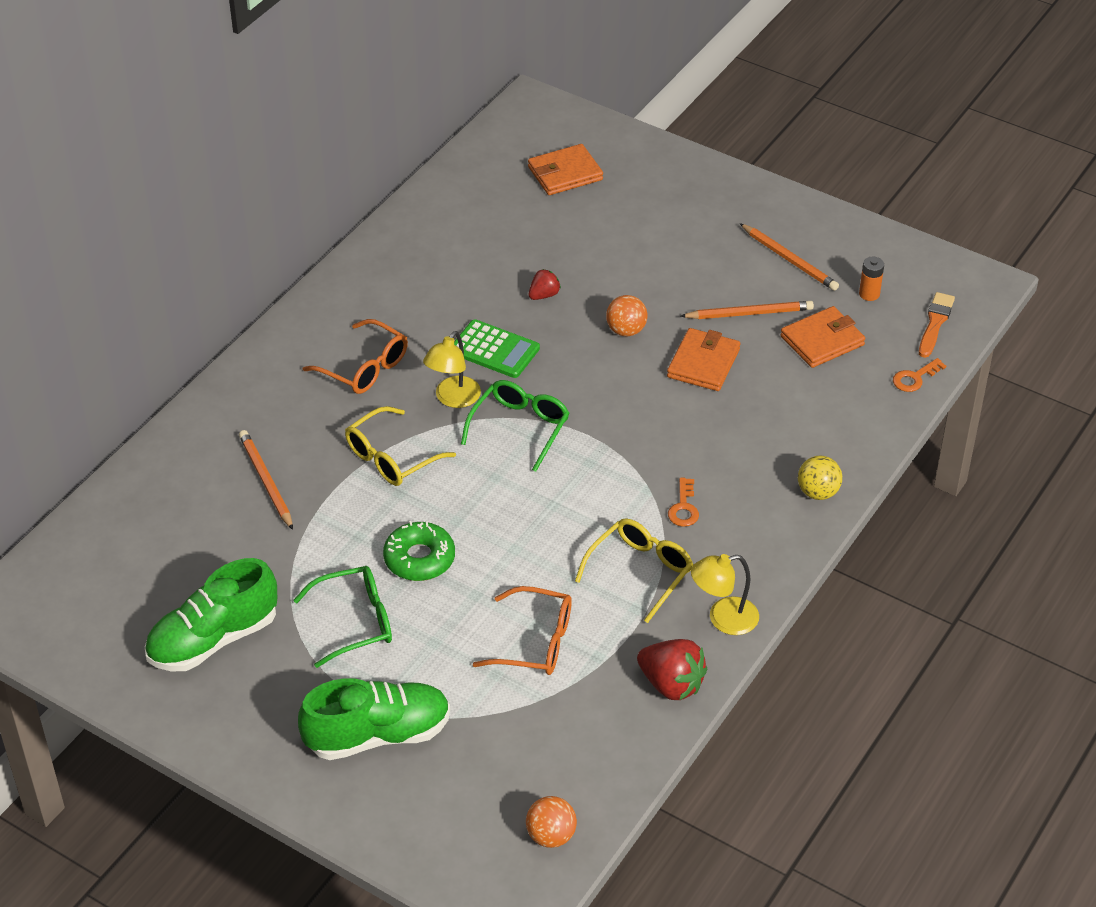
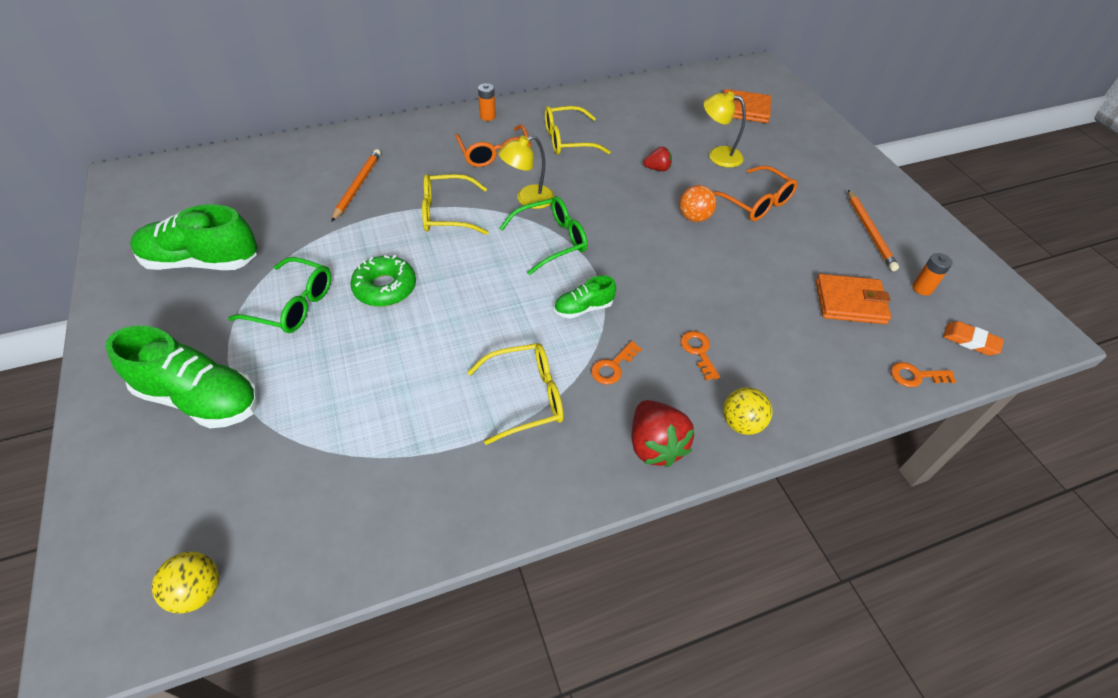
camera: 35 degrees right, 5 degrees up
(305, 327) = (487, 116): none -> orange battery
(421, 310) = (567, 140): none -> yellow glasses
(494, 350) = (588, 184): green calculator -> none
(535, 642) = (388, 402): orange glasses -> orange glasses (756, 203)
(551, 836) = (198, 591): orange ball -> yellow ball
(612, 474) = (583, 308): none -> green shoe
(671, 684) = (448, 516): red strawberry -> red strawberry (655, 445)
(703, 363) = (733, 268): orange wallet -> none
(723, 619) = (552, 485): yellow lamp -> yellow lamp (718, 155)
(739, 455) = (698, 351): none -> orange key
(749, 313) = (803, 252): orange pencil -> none
(935, 323) = (970, 341): orange brush -> orange eraser

